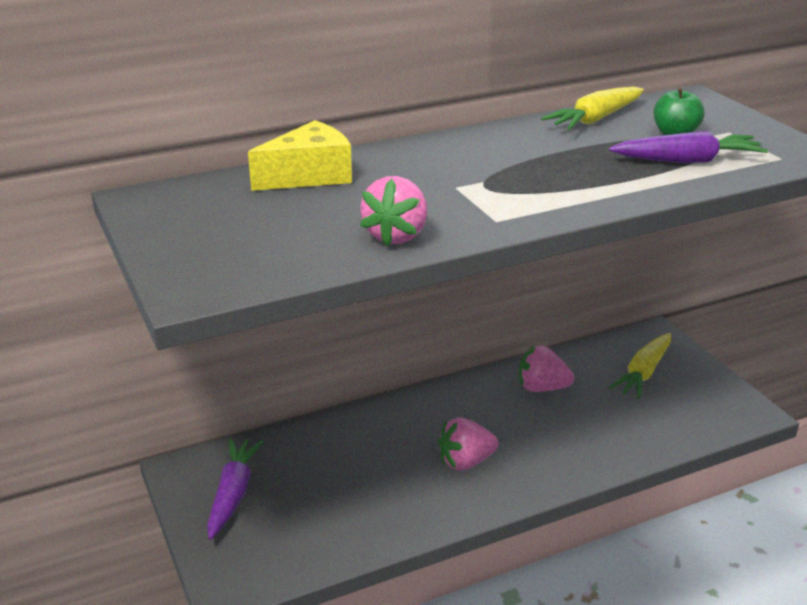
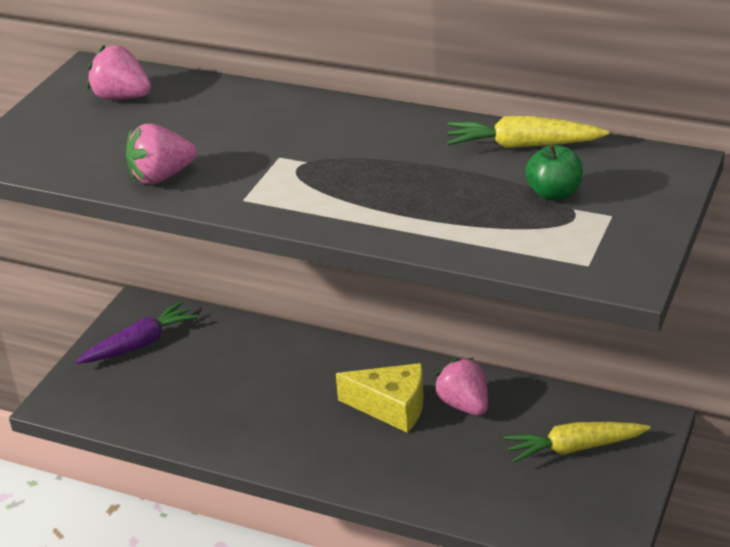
camera: 50 degrees right, 5 degrees up
(309, 176) = (211, 99): yellow cheese -> yellow cheese (391, 407)
(465, 462) = (310, 422): pink strawberry -> pink strawberry (122, 97)
(687, 161) = (498, 224): purple carrot -> none

